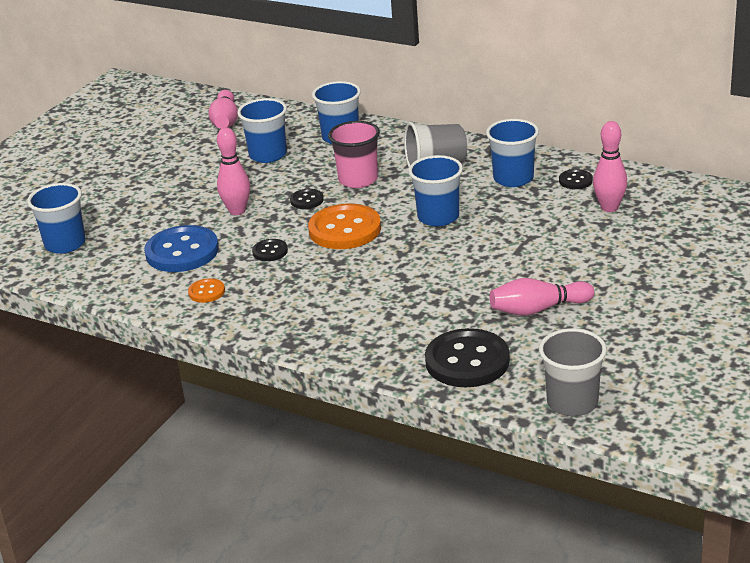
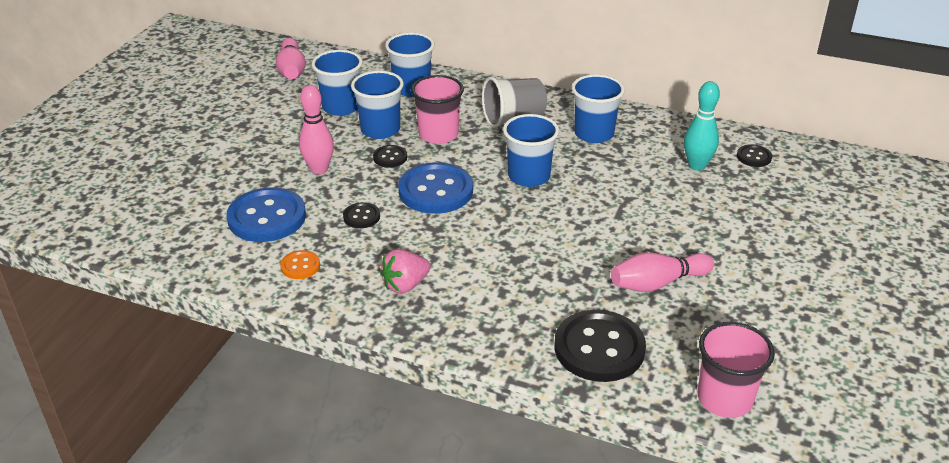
camera: 10 degrees left, 5 degrees up
(65, 244) = (137, 209): blue cup -> blue cup (380, 130)
(300, 308) = (405, 285): none -> pink strawberry
(345, 229) = (435, 191): orange button -> blue button
(572, 402) = (724, 399): grey cup -> pink cup
(575, 180) = (655, 136): black button -> black button (754, 157)
(609, 207) = (697, 166): pink bowling pin -> turquoise bowling pin

